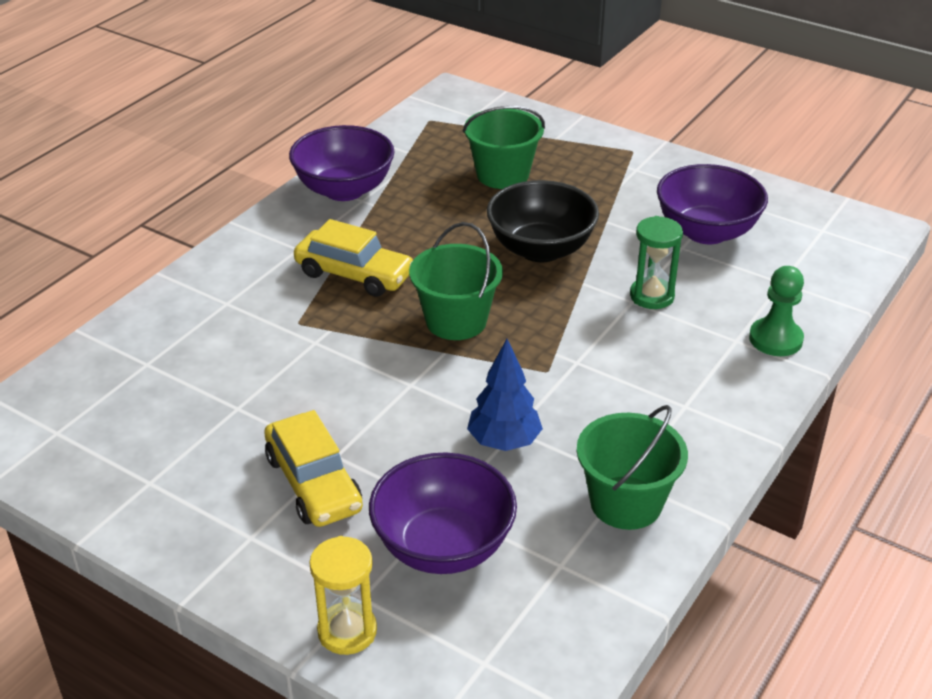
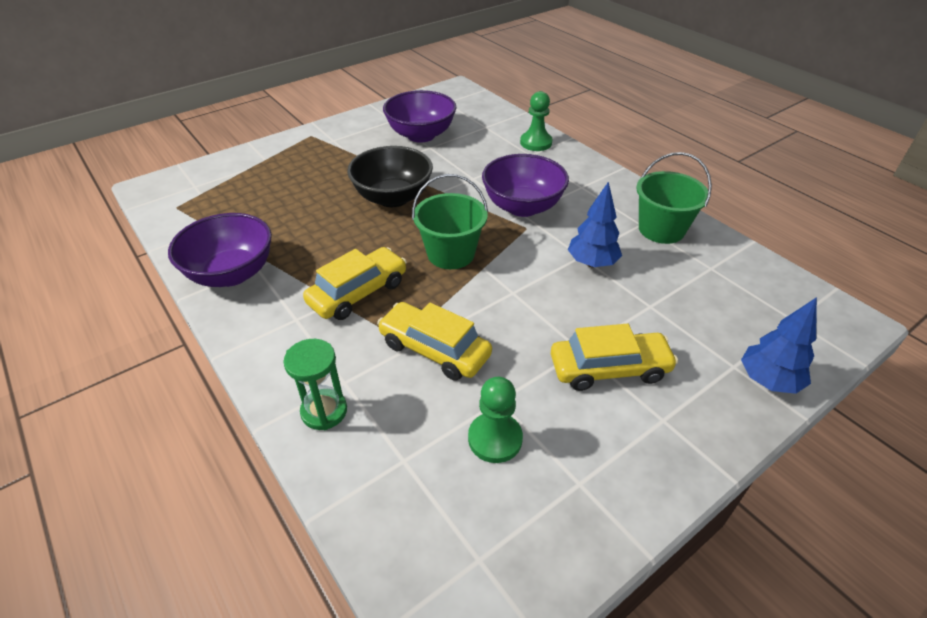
camera: 70 degrees left, 5 degrees up
(187, 415) = (495, 439): none -> green pawn
(291, 347) = (434, 349): none -> yellow car
(347, 631) = (768, 381): yellow hourglass -> blue tree
(443, 546) = (688, 314): purple bowl -> purple bowl (522, 207)
(502, 174) = (288, 191): green bucket -> none
(652, 296) = (472, 170): green hourglass -> green hourglass (324, 411)

